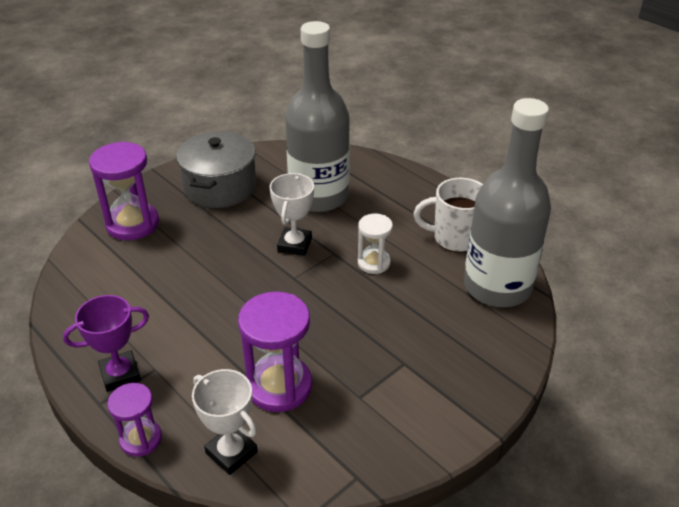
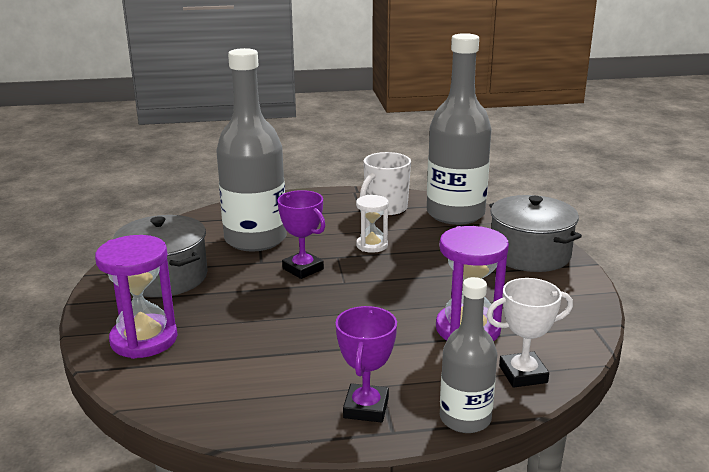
camera: 55 degrees left, 15 degrees down
(141, 439) = (465, 418): purple hourglass -> grey bottle
(294, 245) = (303, 269): white trophy -> purple trophy
(465, 374) = (530, 254): none -> grey pot

